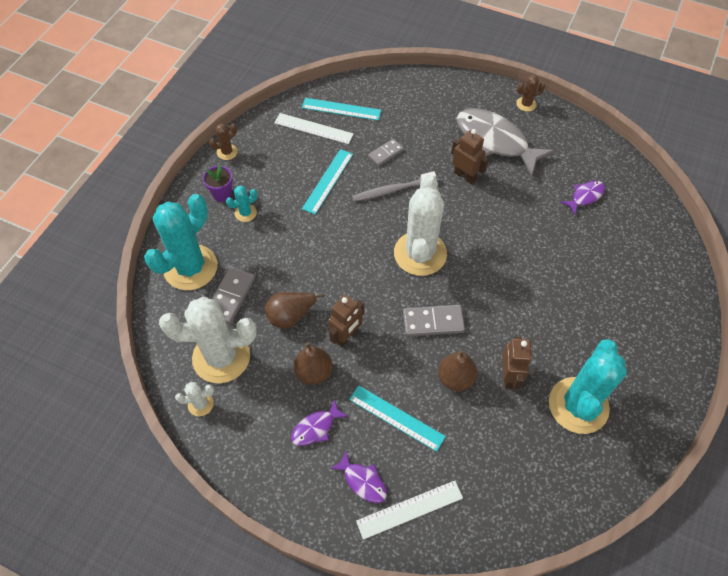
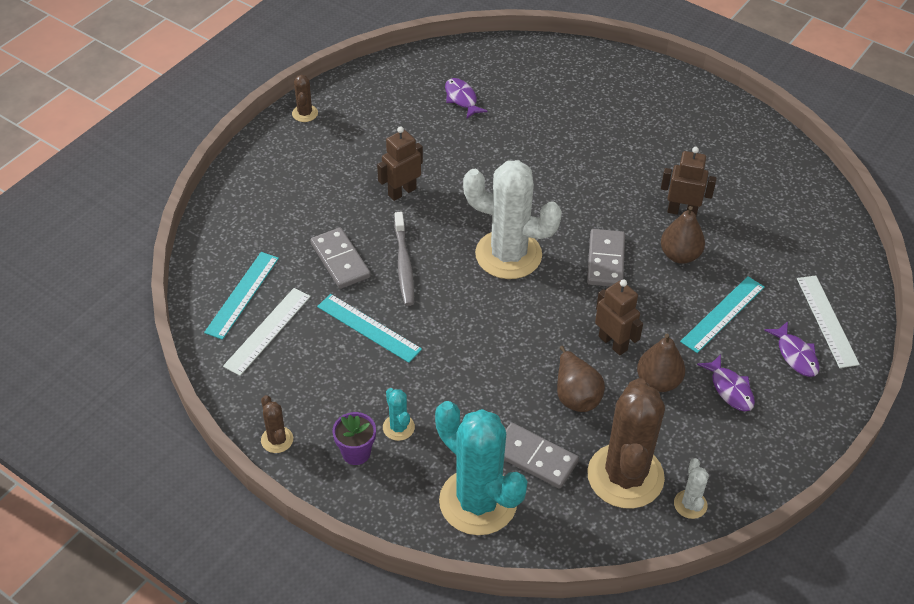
camera: 80 degrees left, 10 degrees down
(221, 357) = (625, 476): white cactus -> brown cactus
(363, 481) = (795, 355): purple fish -> purple fish turned 105 degrees clockwise
(385, 153) = (340, 260): grey domino -> grey domino, size x1.52
(495, 141) = (355, 153): grey fish -> none
(578, 405) = (720, 167): turquoise cactus -> none

